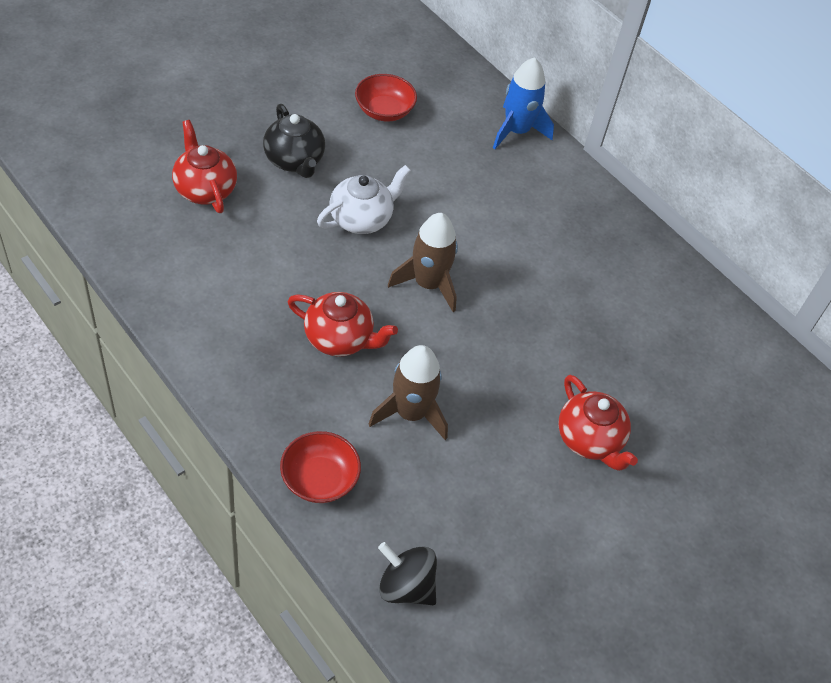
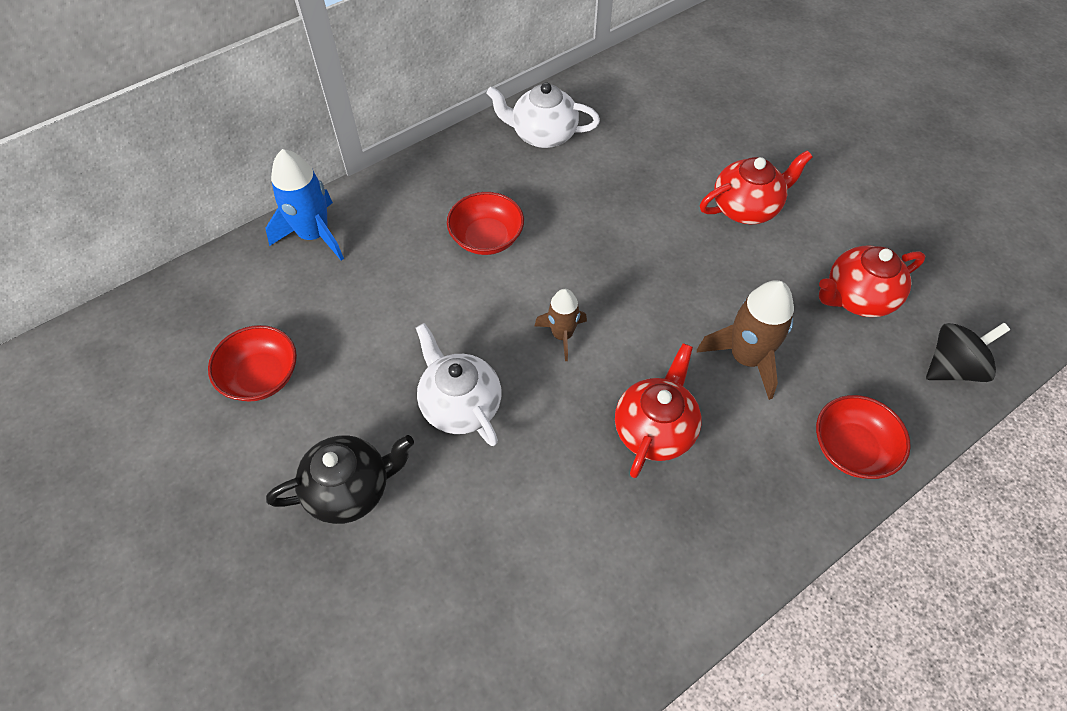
camera: 80 degrees left, 5 degrees up
(205, 189) = (403, 613): red teapot -> red teapot (857, 297)
(405, 586) = (952, 367): black spinning top -> black spinning top turned 150 degrees counterclockwise
(428, 284) = (562, 335): brown rocket -> brown rocket, size x0.62
(526, 237) = (486, 238): none -> red bowl
(658, 282) = (543, 135): none -> white teapot

